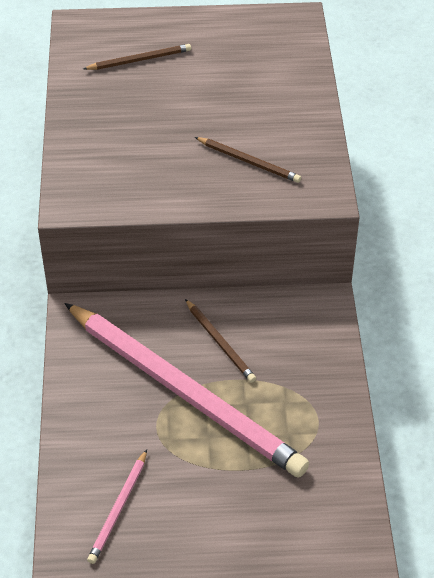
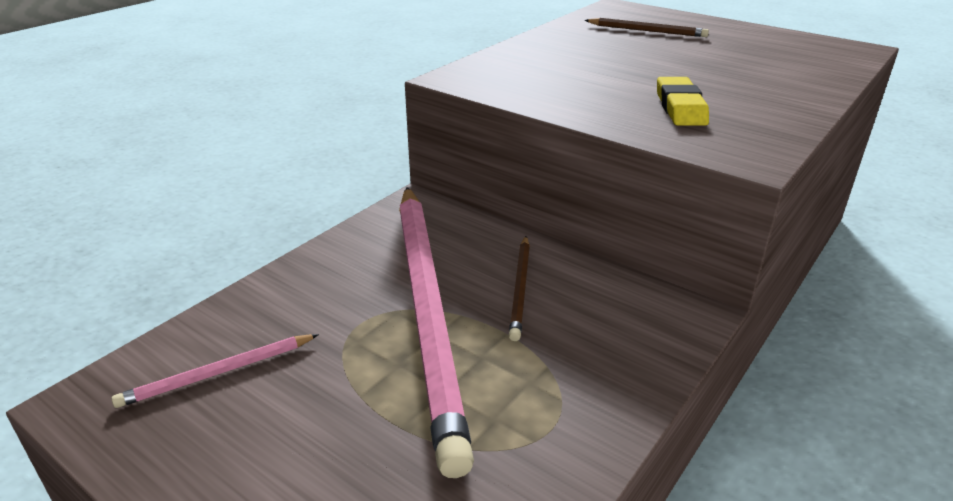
camera: 40 degrees right, 15 degrees down
(249, 162) = (680, 108): brown pencil -> yellow eraser

